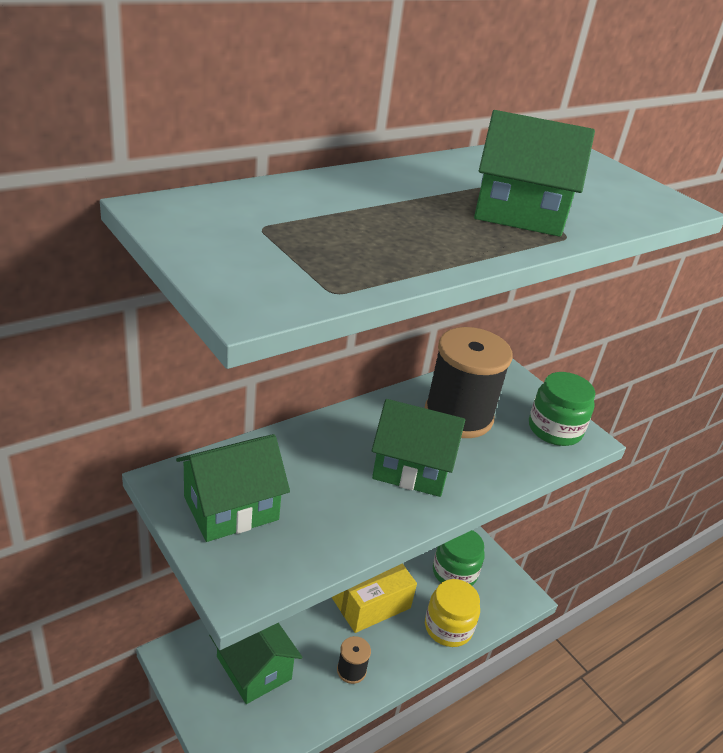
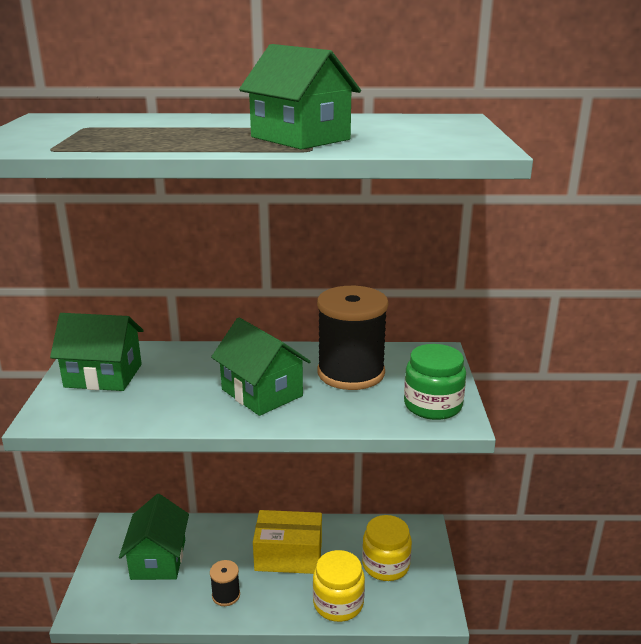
camera: 40 degrees right, 10 degrees down
(454, 572) = (385, 565): green jar -> yellow jar

